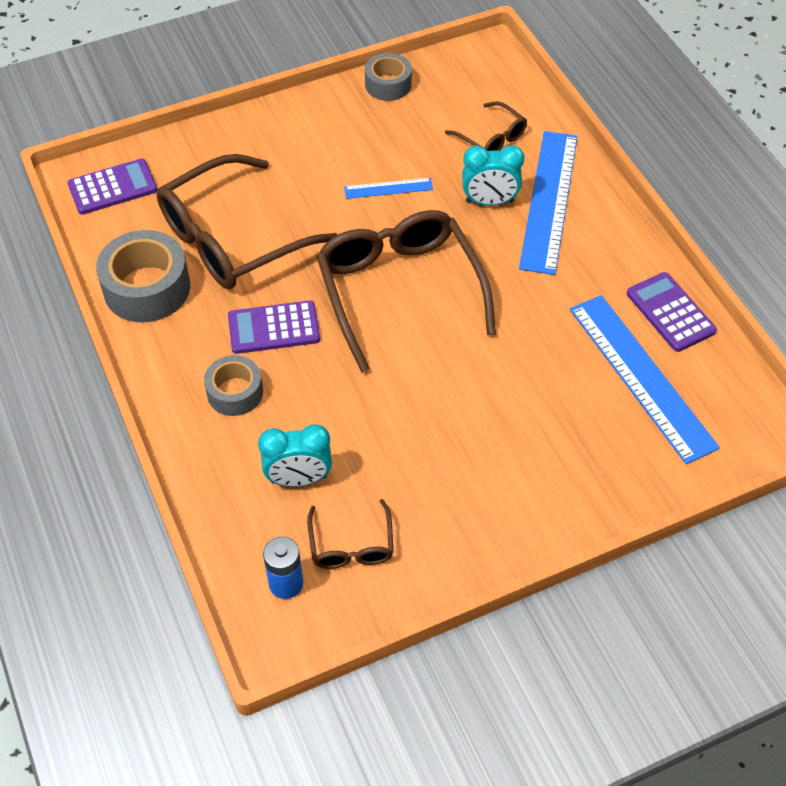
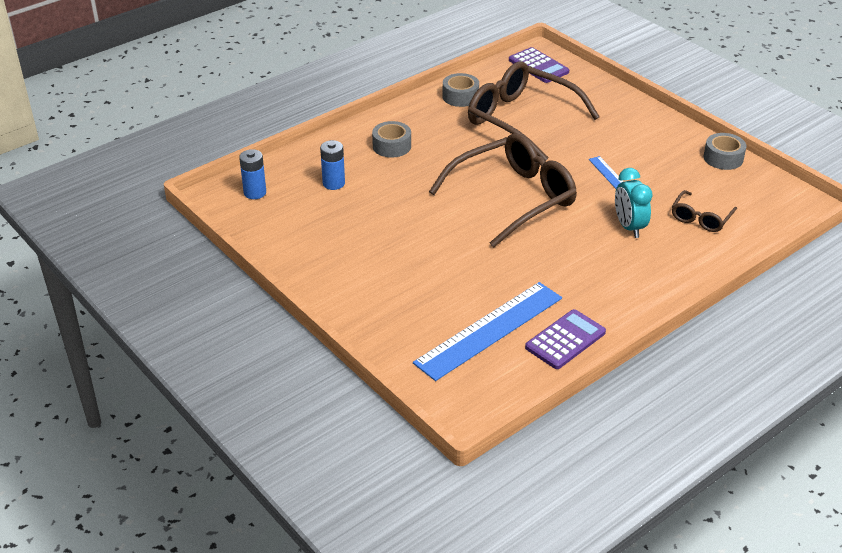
camera: 75 degrees right, 15 degrees down
(147, 288) = (460, 96): grey tape -> grey tape, size x0.61
(274, 328) = (452, 151): purple calculator -> none
(298, 479) = (333, 183): turquoise clock -> blue battery
(351, 545) = (290, 213): brown glasses -> none
(549, 200) = (650, 258): blue ruler -> none

